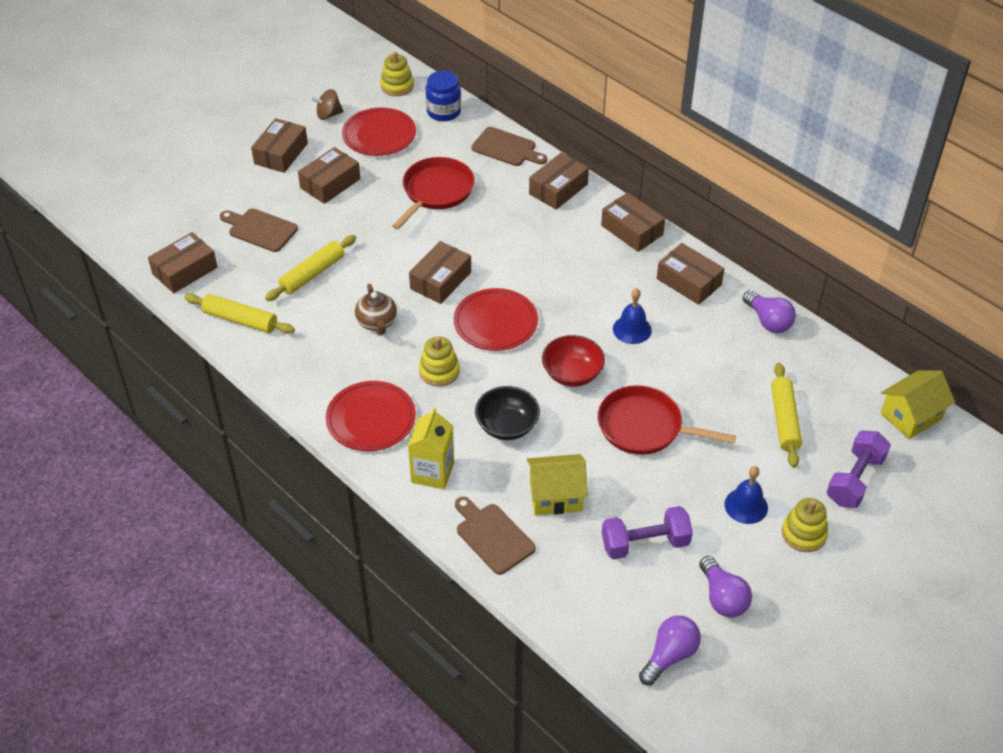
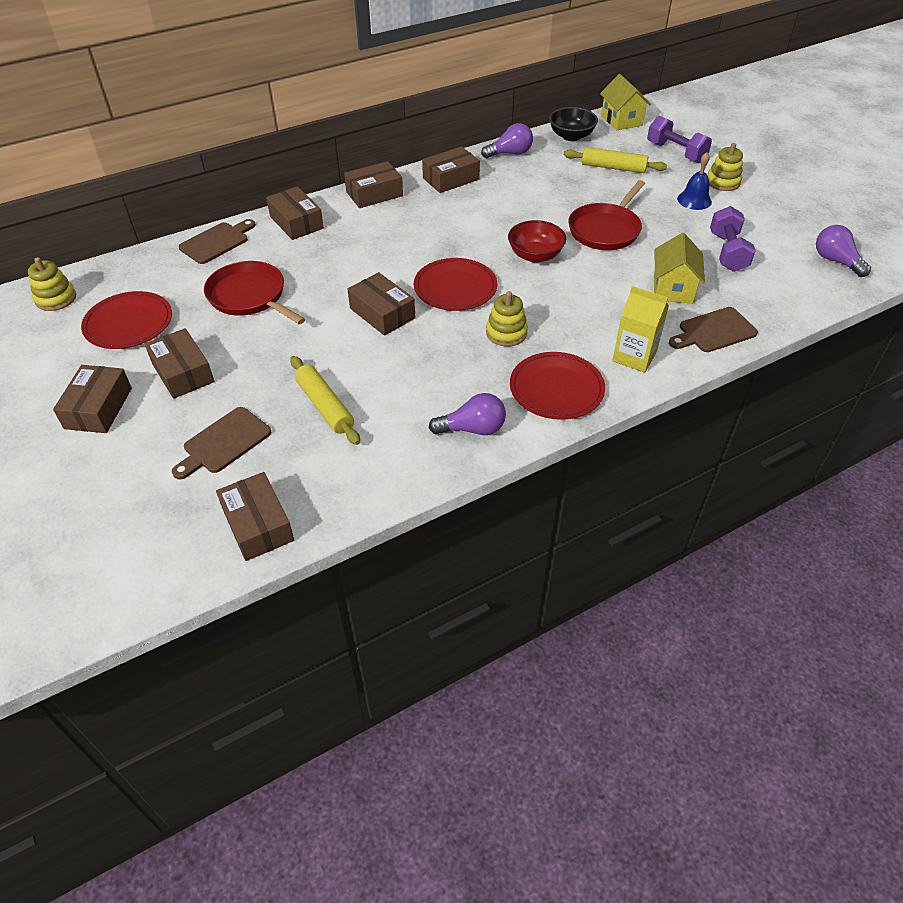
camera: 75 degrees left, 0 degrees up
(240, 320) = (371, 478): yellow rolling pin -> none
(281, 153) = (98, 408): brown box -> brown box turned 60 degrees clockwise
(328, 115) = (60, 358): brown spinning top -> none
(377, 323) = (423, 366): brown teapot -> none
(443, 112) = (128, 272): blue jar -> none
(507, 426) = (587, 302): black bowl -> black bowl (571, 136)
(632, 329) = (494, 216): blue bell -> none
(722, 597) = (780, 227): purple light bulb -> purple light bulb (472, 429)

